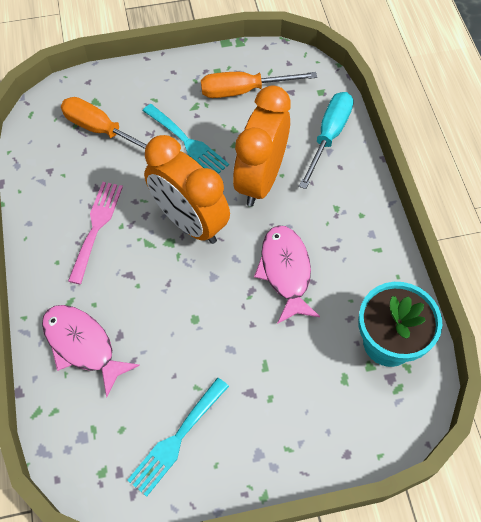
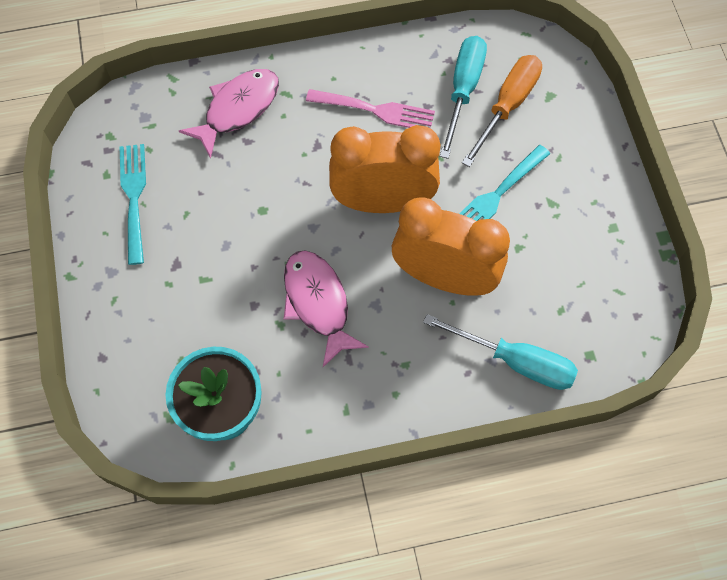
camera: 90 degrees right, 5 degrees up
(83, 161) = (463, 90): none -> turquoise screwdriver
(176, 439) = (134, 197): turquoise fork -> turquoise fork turned 45 degrees clockwise
(189, 222) = (383, 201): orange clock -> orange clock turned 45 degrees clockwise
(244, 90) = (582, 259): orange screwdriver -> none
(285, 271) = (318, 303): pink fish -> pink fish turned 105 degrees counterclockwise

